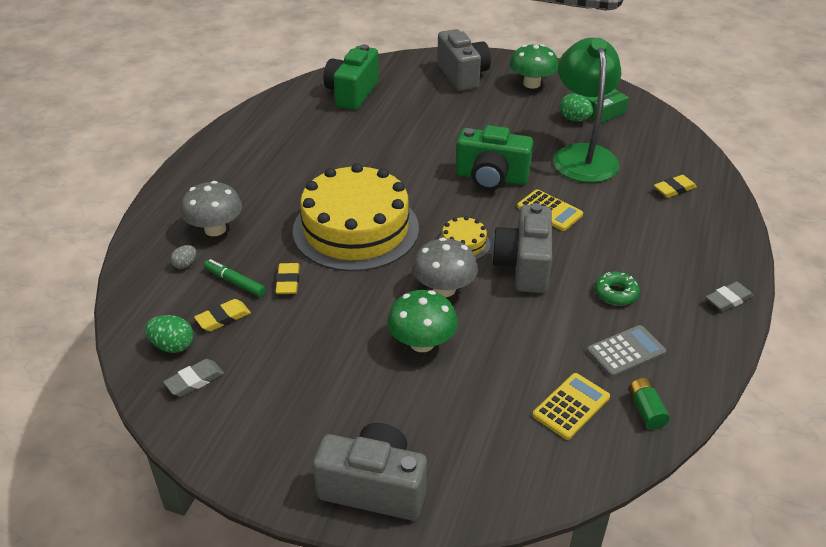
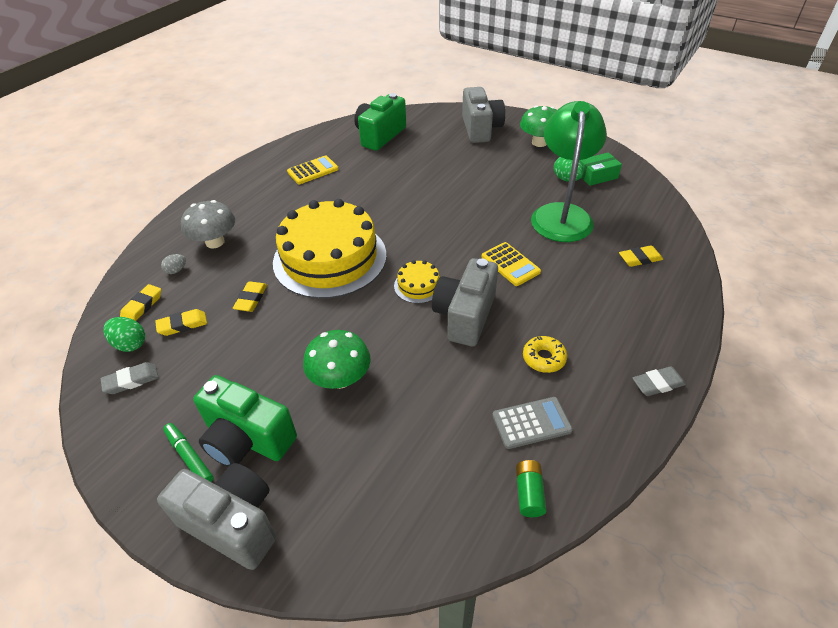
camera: 15 degrees right, 5 degrees up
(165, 306) = (142, 306): none -> yellow eraser
(235, 282) = (208, 293): green marker -> green marker (189, 457)
(444, 289) = (383, 327): grey mushroom -> none
(491, 178) = (469, 225): green camera -> green camera (247, 439)
(571, 406) = (454, 473): yellow calculator -> yellow calculator (313, 170)
(616, 293) = (544, 358): green donut -> yellow donut

